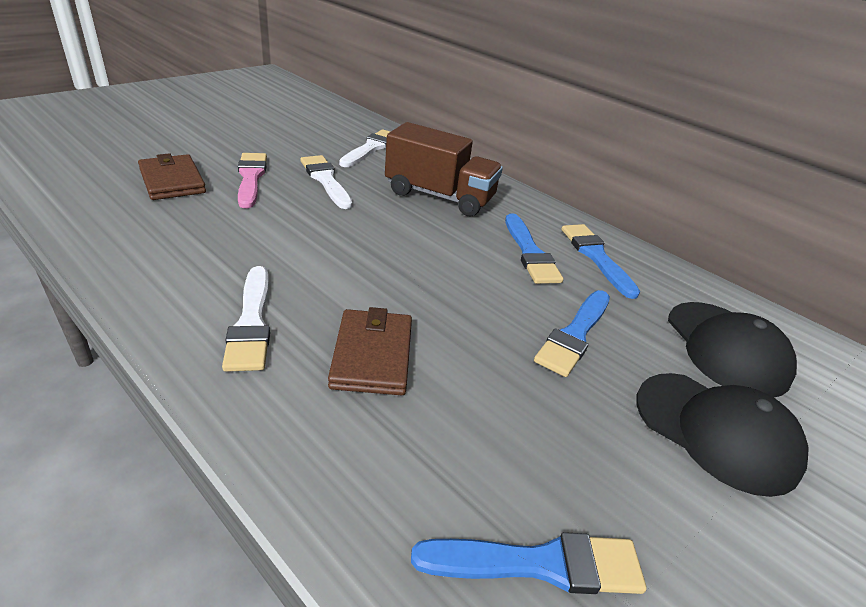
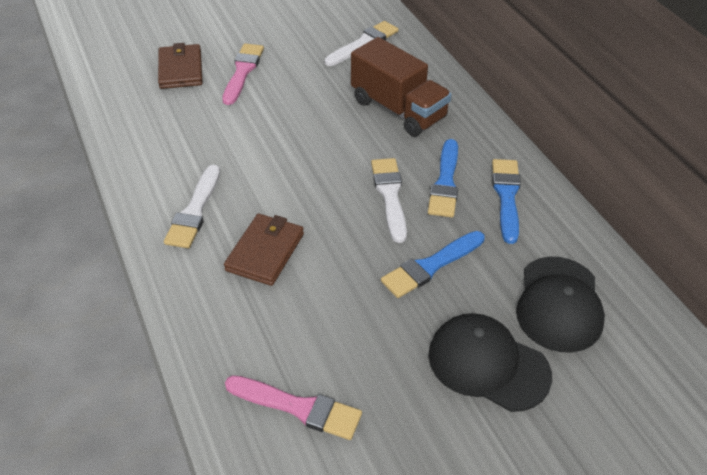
camera: 25 degrees right, 10 degrees up
(326, 180) = (304, 80): white brush -> white brush (390, 196)
(538, 564) = (298, 407): blue brush -> pink brush
(716, 431) = (488, 364): black cap -> black cap turned 150 degrees clockwise

